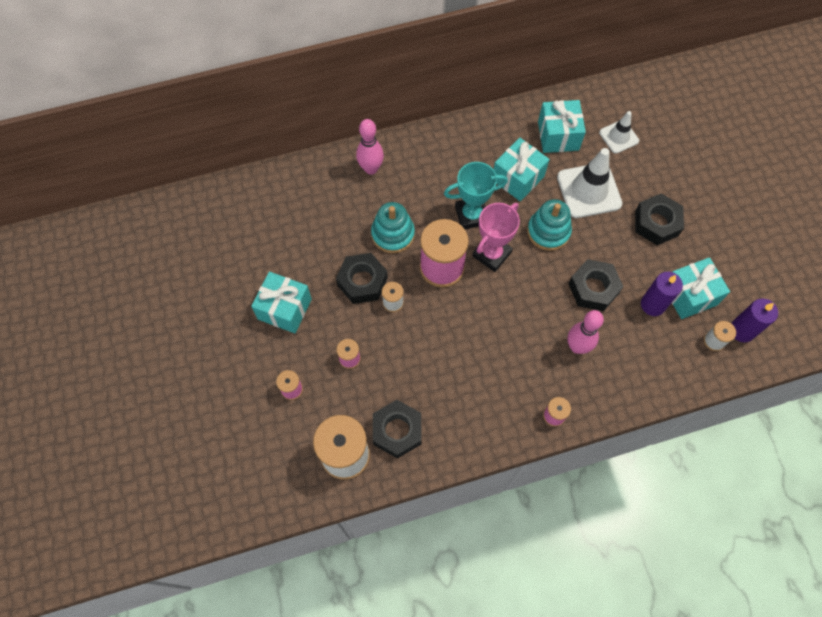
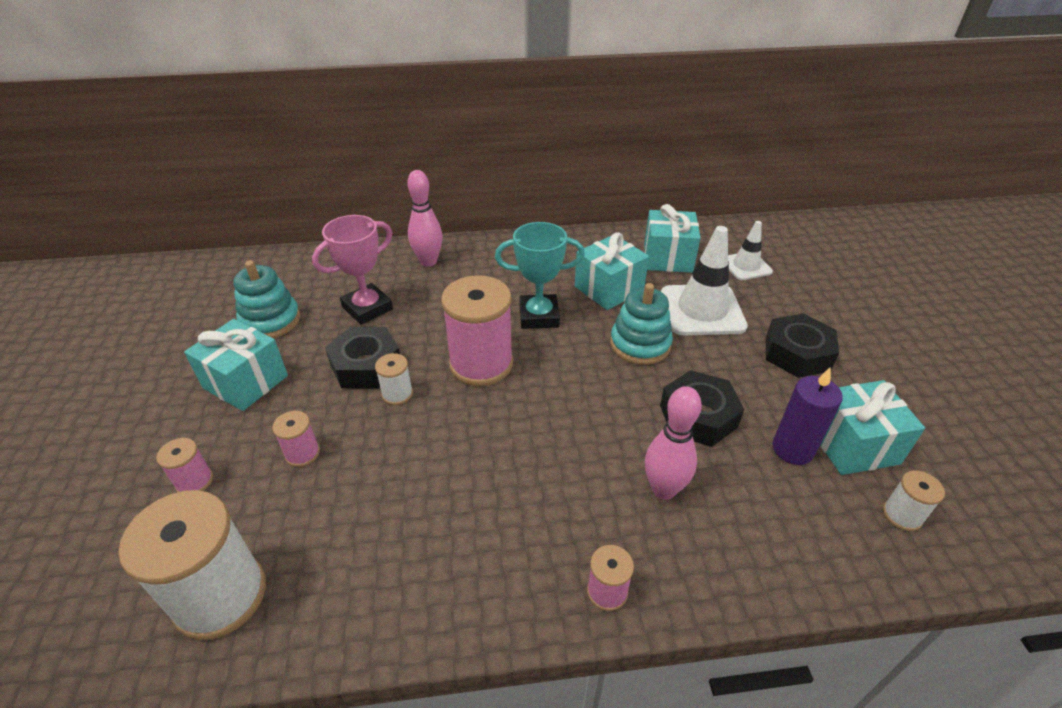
camera: 10 degrees right, 25 degrees down
(393, 234) = (429, 322): turquoise stacking toy -> turquoise stacking toy (270, 321)
(397, 431) = (326, 571): black nut -> none
(491, 254) = (555, 358): pink trophy -> pink trophy (367, 308)
(742, 330) = (950, 506): purple candle -> none

